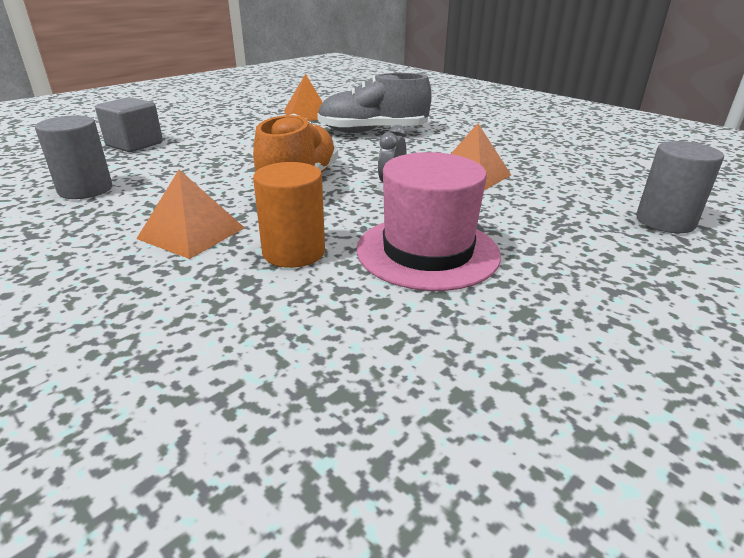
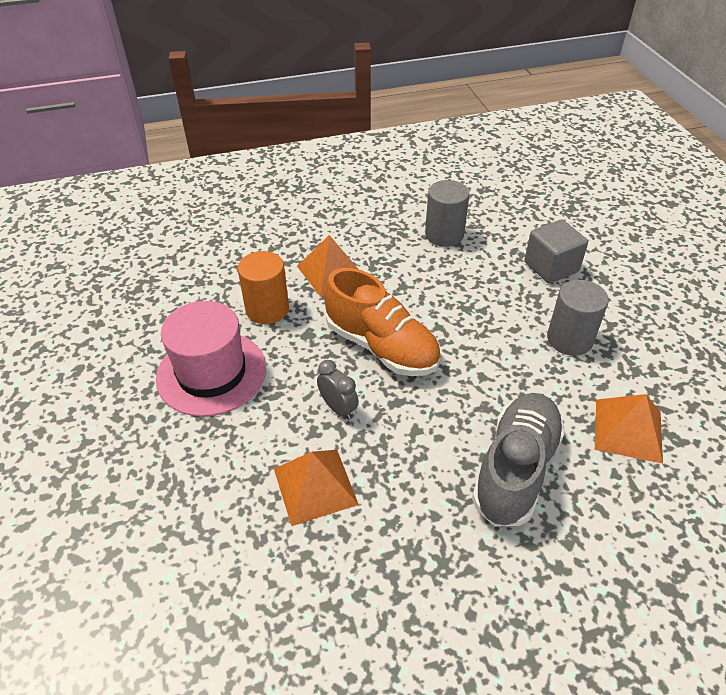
camera: 120 degrees right, 15 degrees up
(665, 221) = (104, 577): grey cylinder -> grey cylinder (569, 339)

